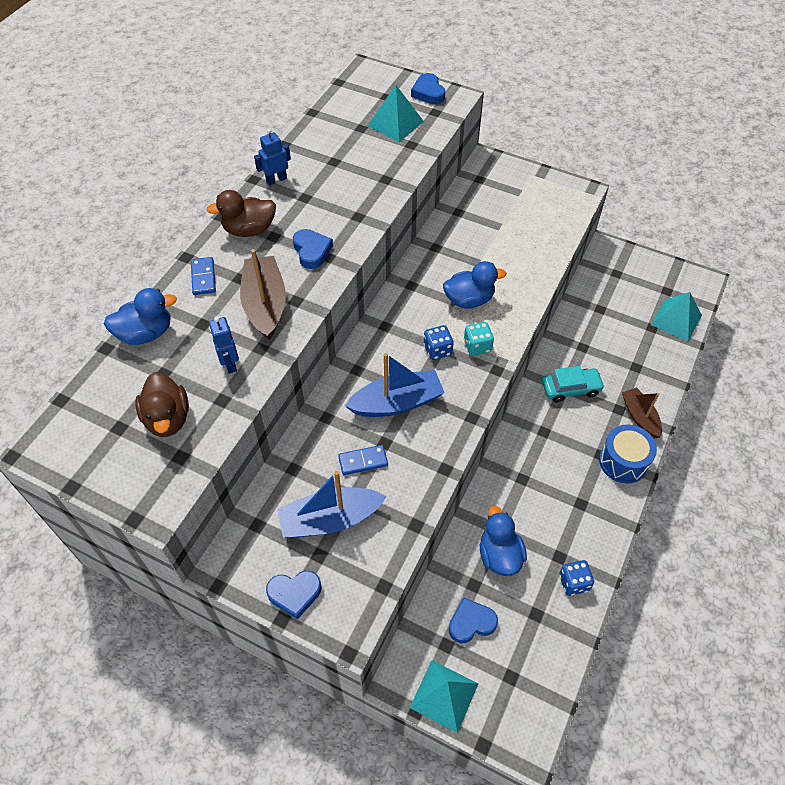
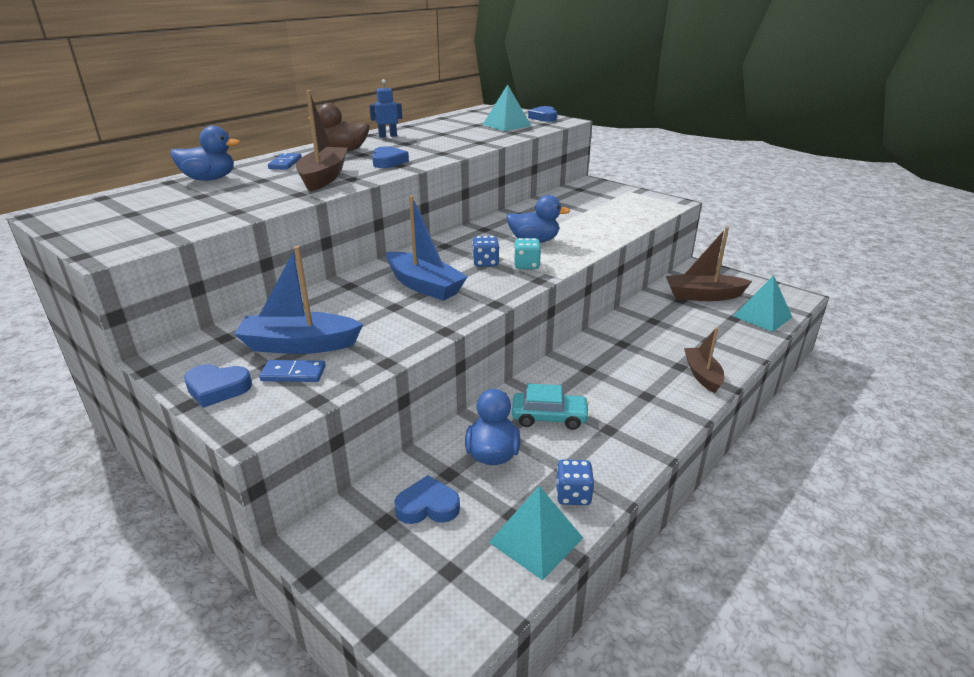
camera: 15 degrees right, 25 degrees down
(167, 418) = (178, 214): brown duck -> none
(229, 363) = (263, 197): blue robot -> none
(363, 461) = (363, 314): blue domino -> blue domino (293, 374)
(397, 403) = (424, 286): blue boat -> blue boat turned 45 degrees clockwise
(444, 695) = (354, 570): turquoise pyramid -> turquoise pyramid (536, 540)
(570, 388) = (629, 345): turquoise car -> turquoise car (549, 417)
(619, 297) = (703, 296): none -> brown boat
(623, 461) = (672, 405): blue drum -> none

